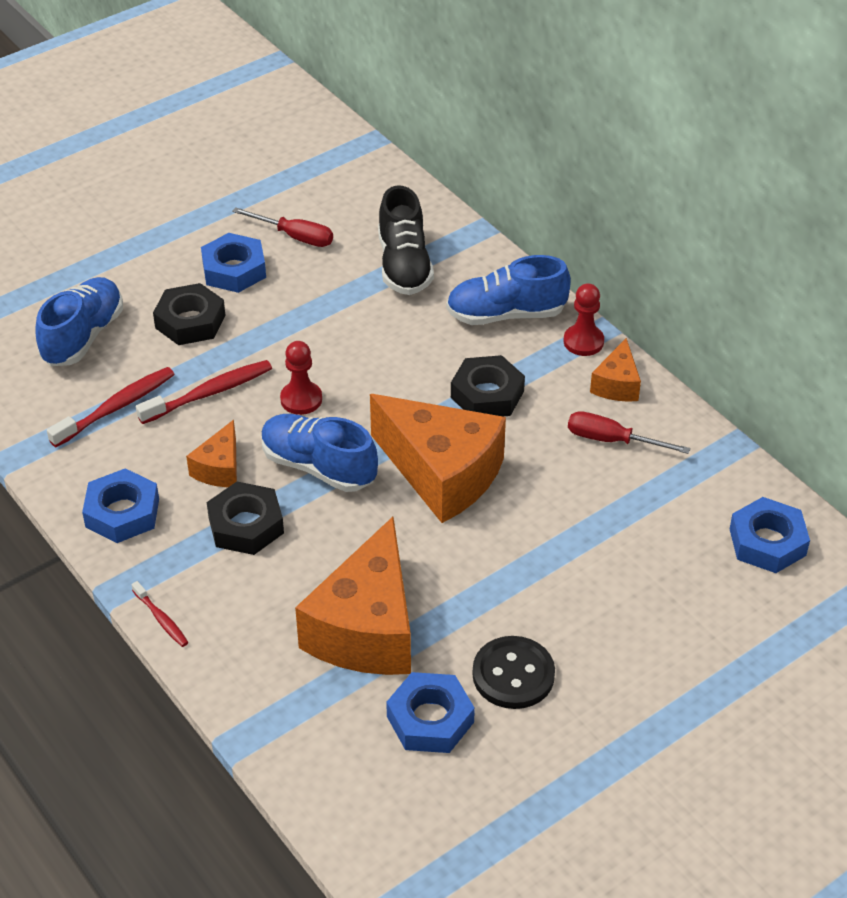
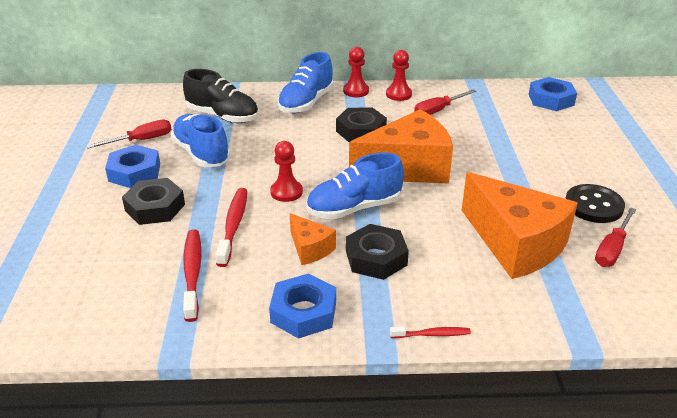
camera: 55 degrees left, 10 degrees down
(83, 336) = (98, 260): blue shoe -> blue shoe (201, 154)
(430, 719) = (612, 249): blue nut -> red screwdriver
(617, 384) = (398, 94): orange cheese -> red pawn

